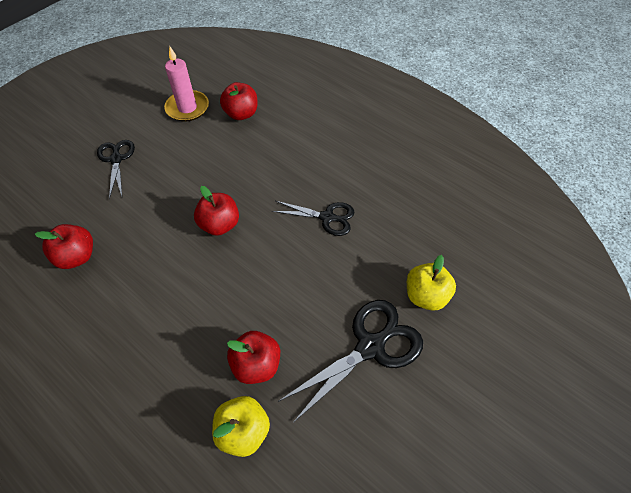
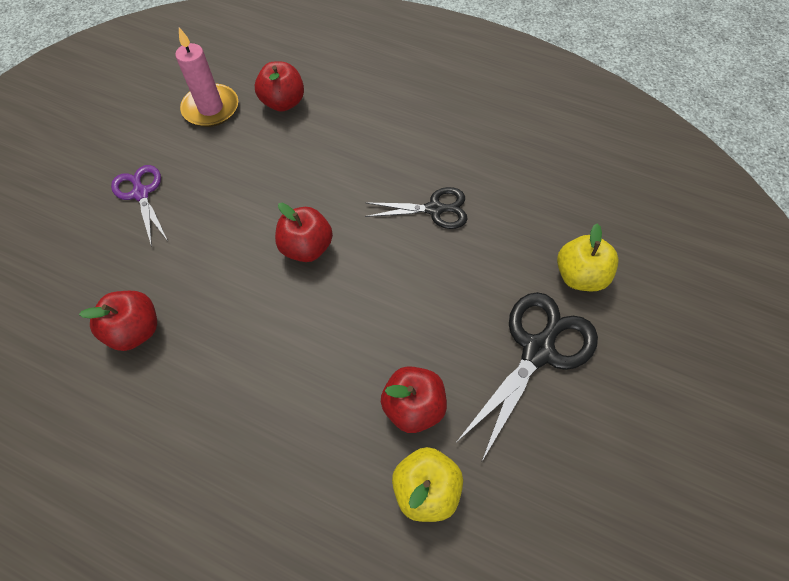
camera: 15 degrees left, 5 degrees up
(116, 159) = (141, 193): black scissors -> purple scissors

